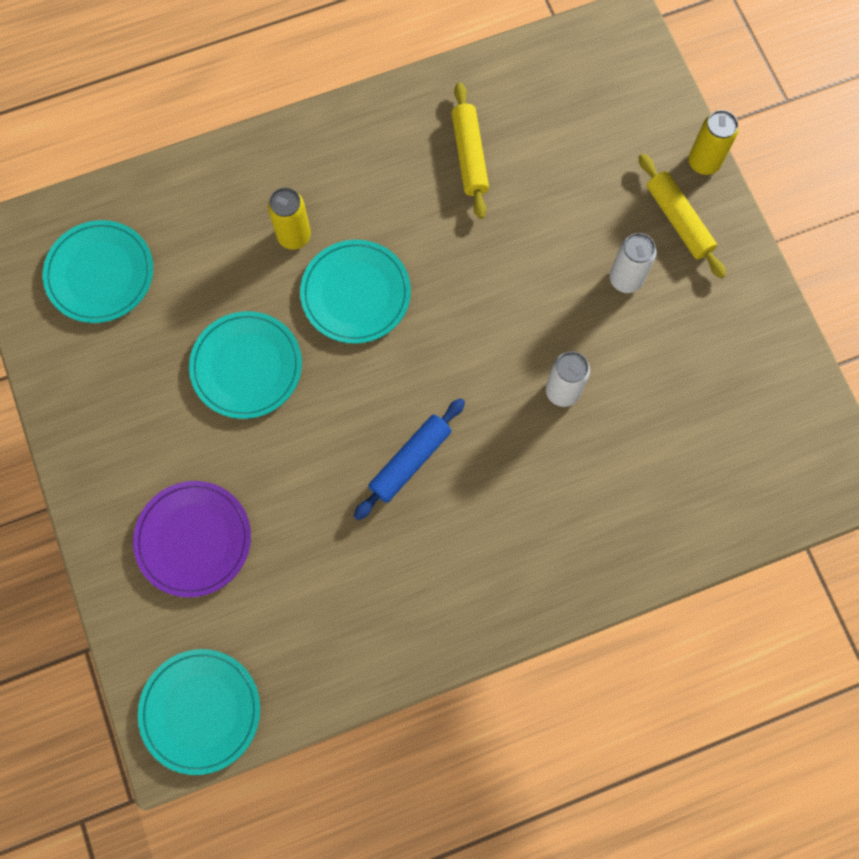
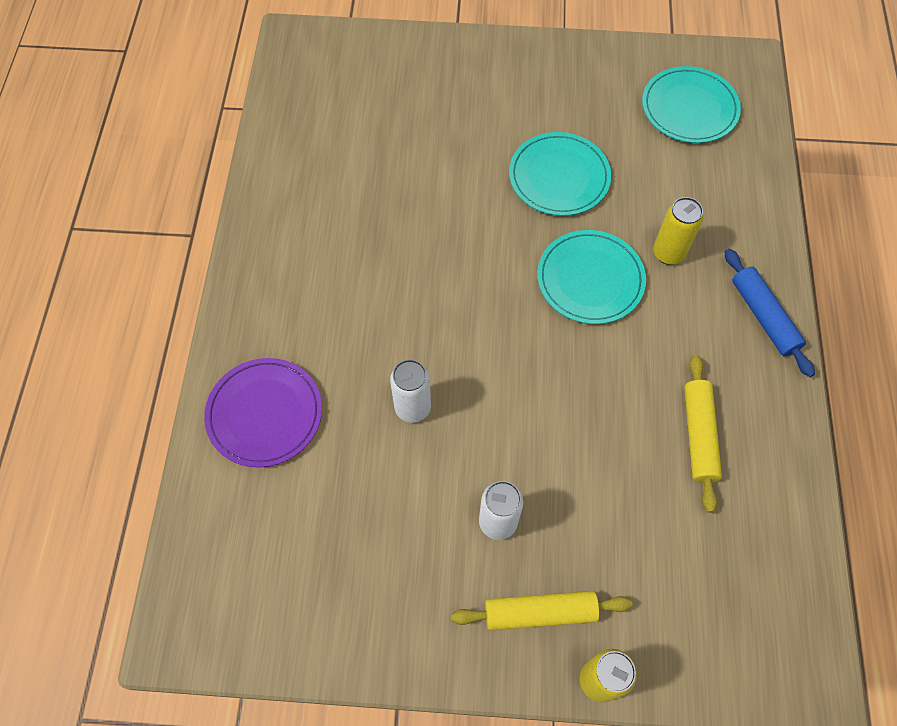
camera: 115 degrees right, 10 degrees down
(193, 539) = (433, 97): purple plate -> purple plate (265, 414)
(200, 711) = (306, 62): turquoise plate -> none
(410, 461) = (414, 260): blue rolling pin -> blue rolling pin (763, 317)
(469, 155) = (699, 435): yellow rolling pin -> yellow rolling pin turned 75 degrees clockwise

